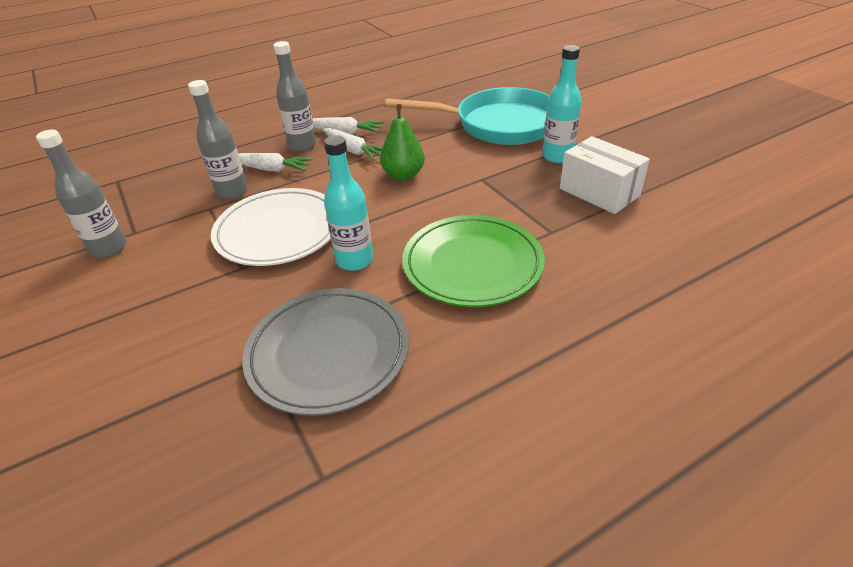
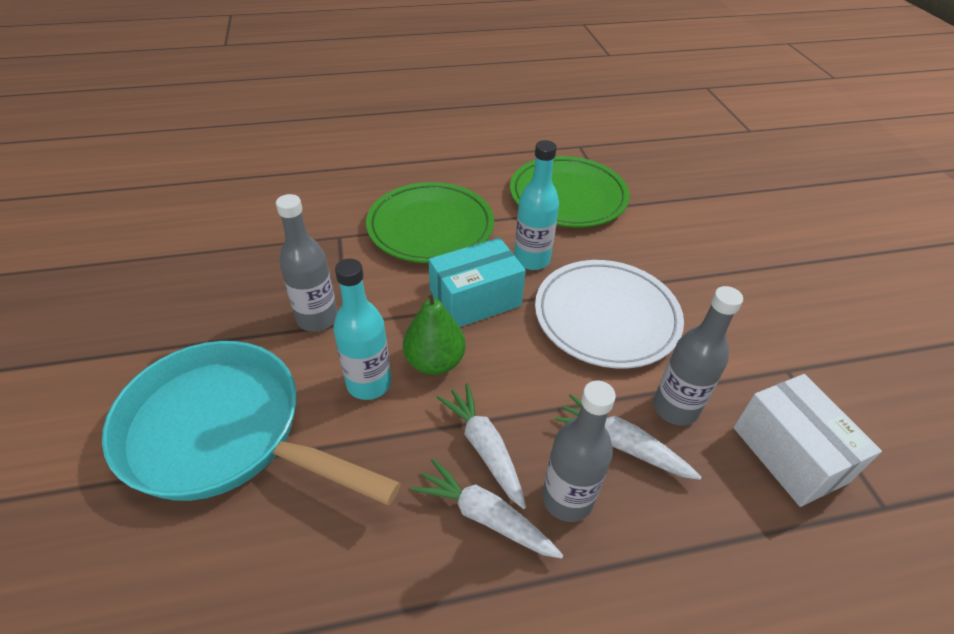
camera: 165 degrees left, 5 degrees up
(109, 248) = (805, 352): grey bottle -> grey bottle (317, 318)
(328, 353) = (568, 196): grey plate -> green plate
(393, 215) = (475, 300): none -> turquoise box
(557, 156) = (225, 330): turquoise bottle -> turquoise bottle (369, 383)
(599, 192) = (246, 264): white box -> white box (789, 454)

